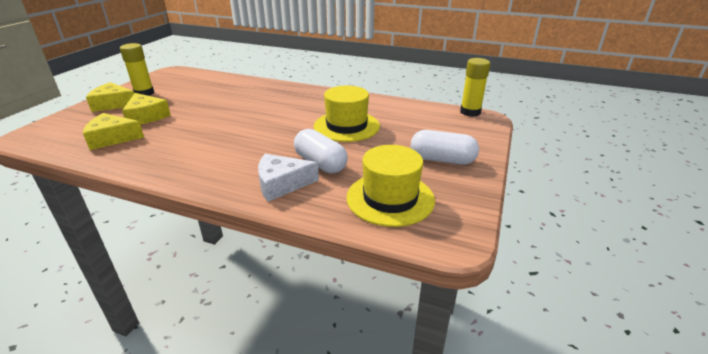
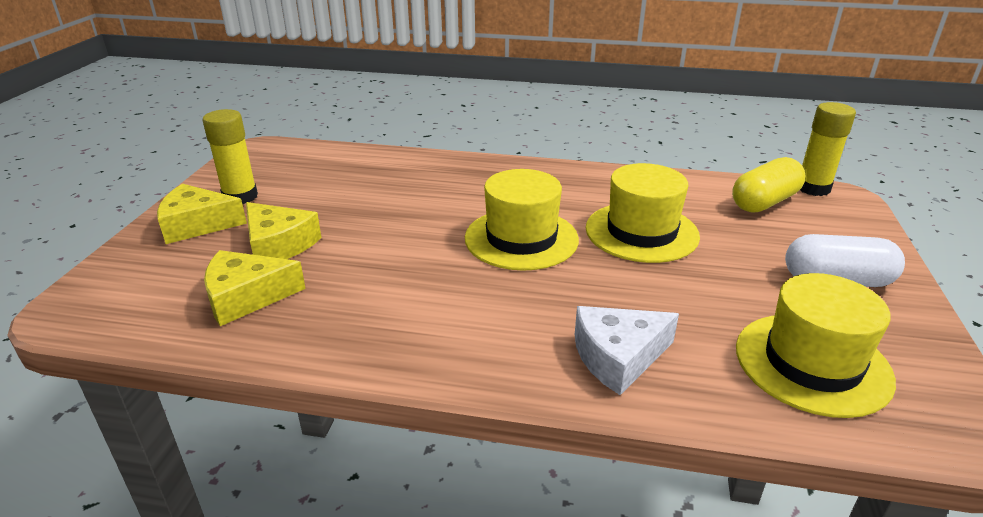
camera: 10 degrees left, 0 degrees up
(276, 124) = (521, 238): none -> yellow hat
(320, 163) = (652, 308): white capsule -> none
(433, 117) = (764, 202): none -> yellow capsule

